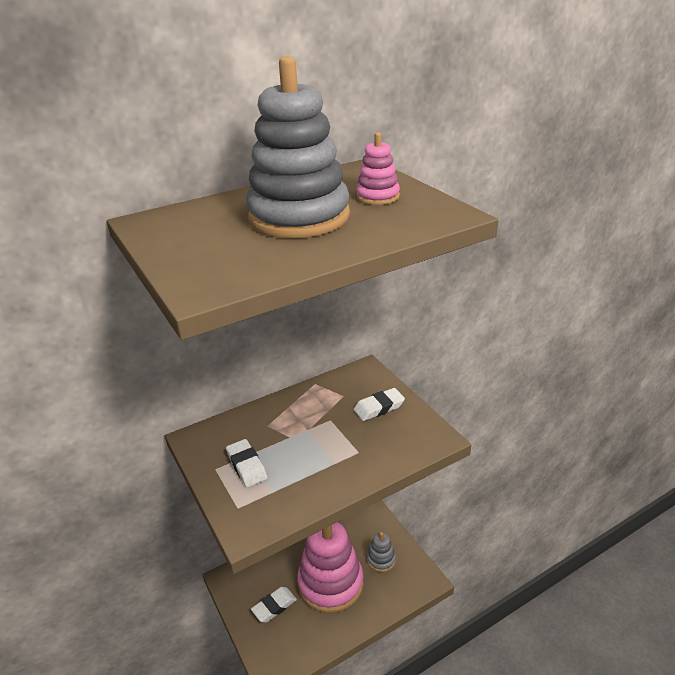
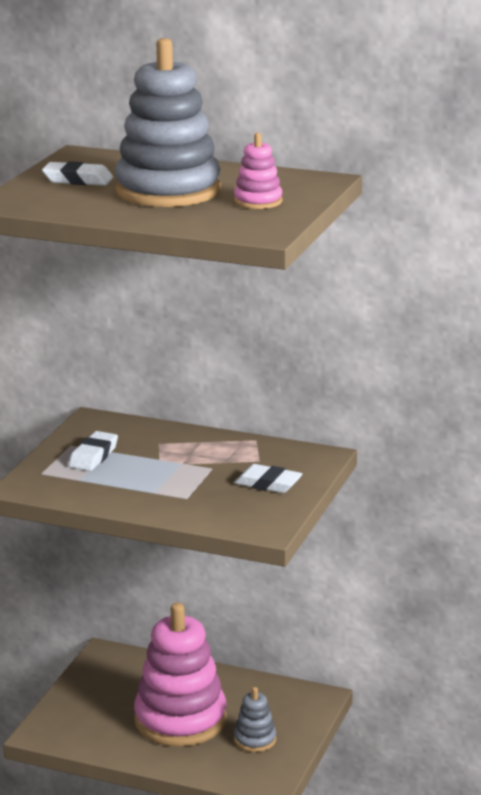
camera: 50 degrees right, 10 degrees down
(274, 606) = (109, 698): white eraser -> white eraser (78, 180)

